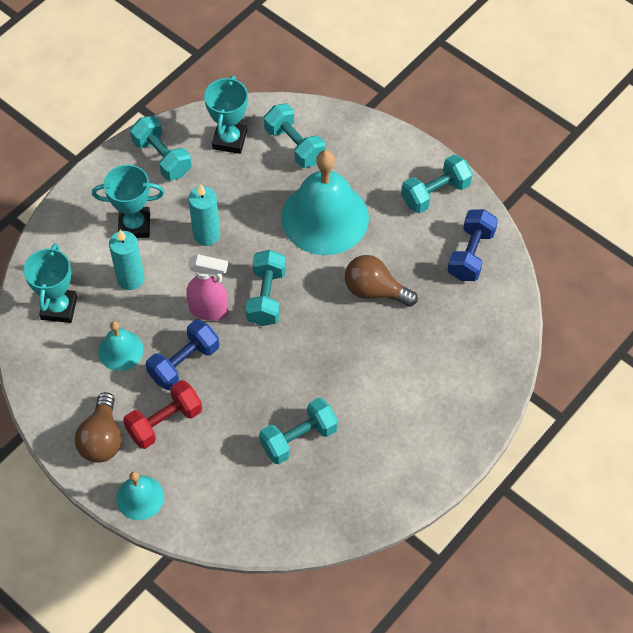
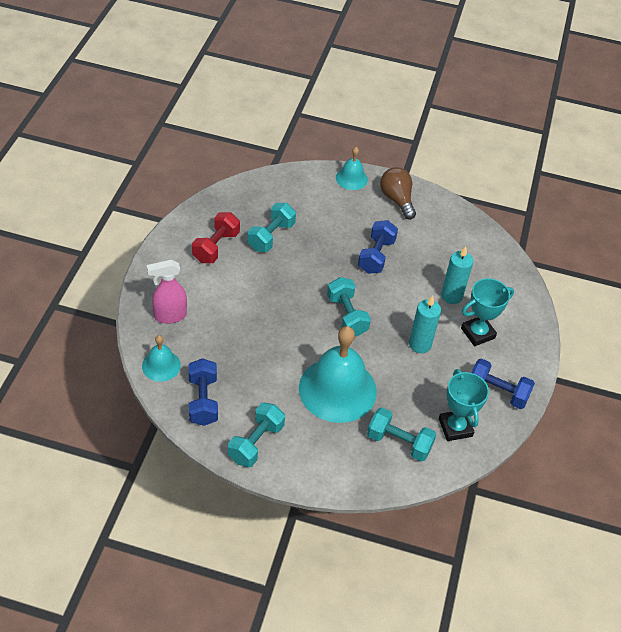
camera: 150 degrees right, 10 degrees down
(59, 308) = (484, 262): turquoise trophy -> none
(120, 350) = (423, 250): turquoise bell -> turquoise bell (161, 365)
(162, 158) = (497, 392): turquoise dumbbell -> blue dumbbell
(164, 422) = (364, 219): red dumbbell -> red dumbbell (216, 247)
(209, 310) = (381, 293): pink spray bottle -> pink spray bottle (169, 316)
(375, 290) = (268, 346): brown light bulb -> none

